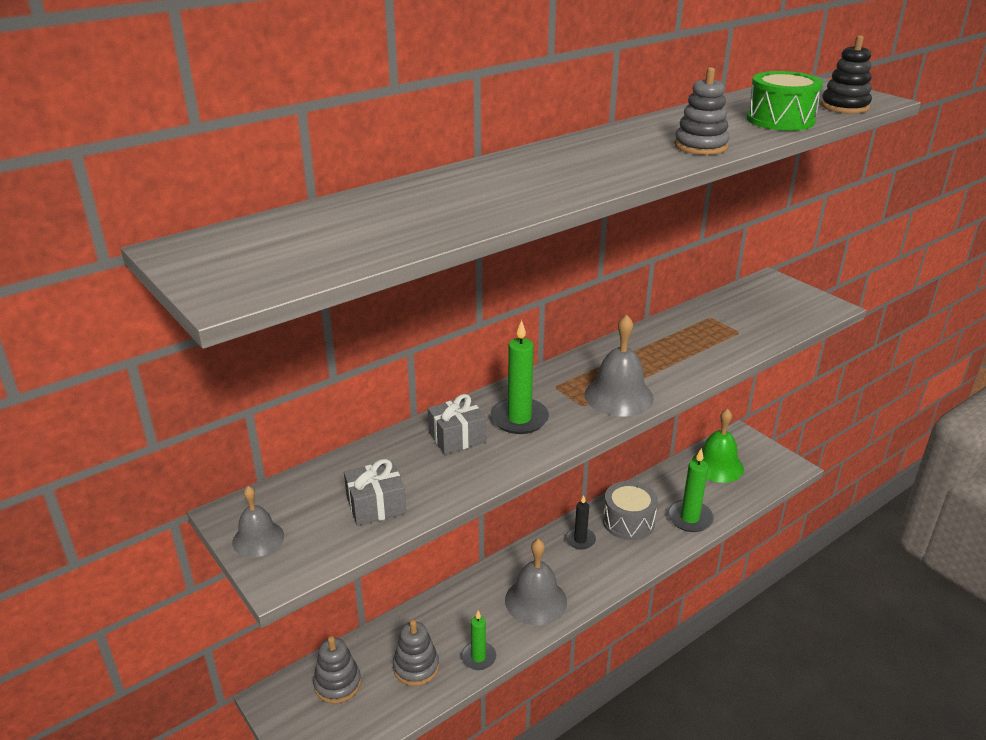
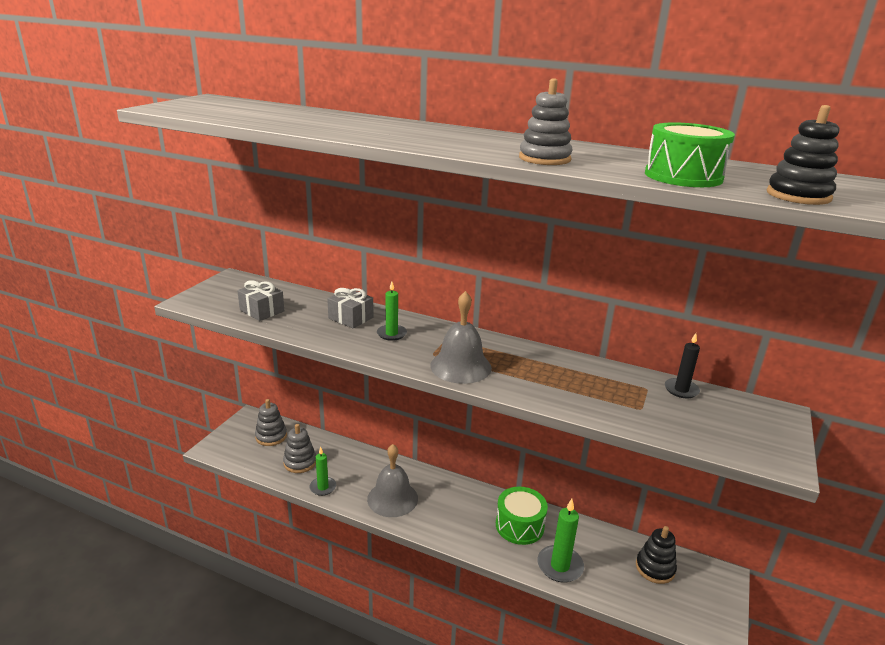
camera: 60 degrees right, 5 degrees down
(258, 539) = (214, 289): grey bell -> none
(519, 419) = (391, 334): green candle -> green candle, size x0.65
(580, 540) = (474, 503): black candle -> black candle (681, 390)
(628, 522) = (519, 525): grey drum -> green drum
(717, 465) = (655, 568): green bell -> black stacking toy

